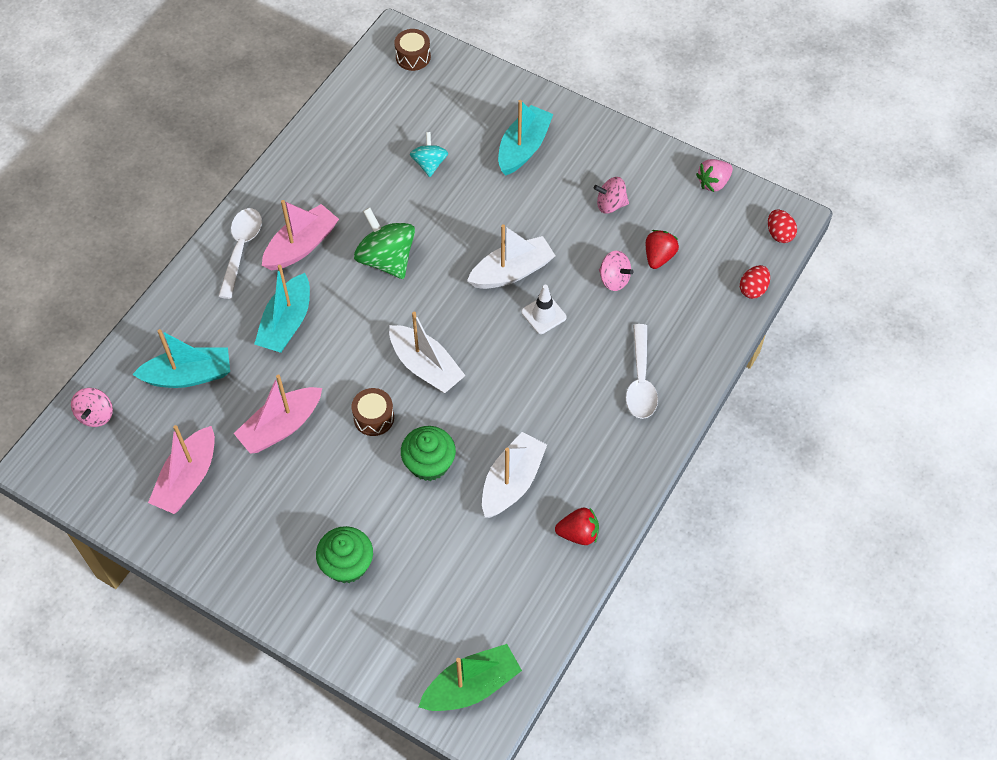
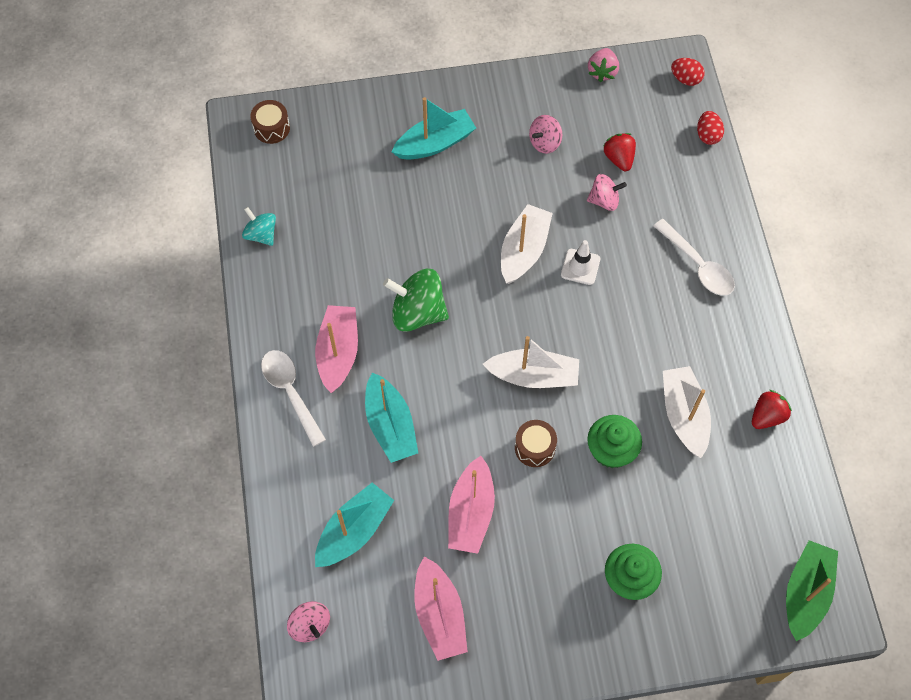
camera: 40 degrees left, 5 degrees up
(429, 164) = (374, 209): turquoise spinning top -> turquoise spinning top (261, 234)
(523, 148) = (435, 143): turquoise boat -> turquoise boat turned 75 degrees clockwise

